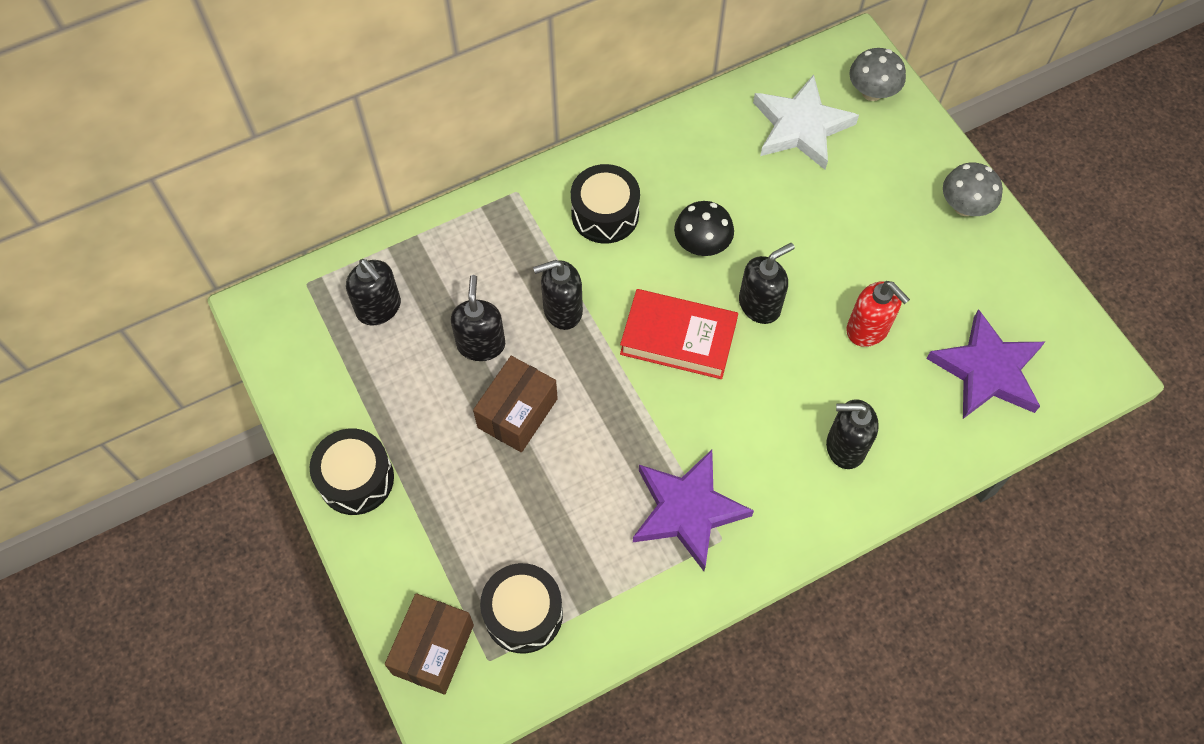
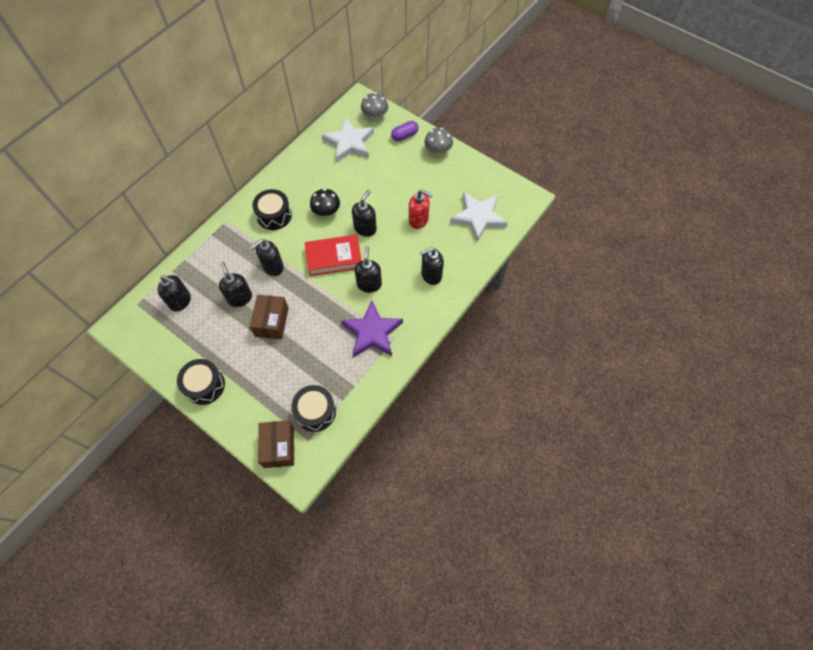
camera: 25 degrees left, 0 degrees up
(721, 415) = (369, 284): none -> black soap dispenser
(912, 151) = (404, 136): none -> purple capsule
(987, 370) = (478, 217): purple star -> white star

